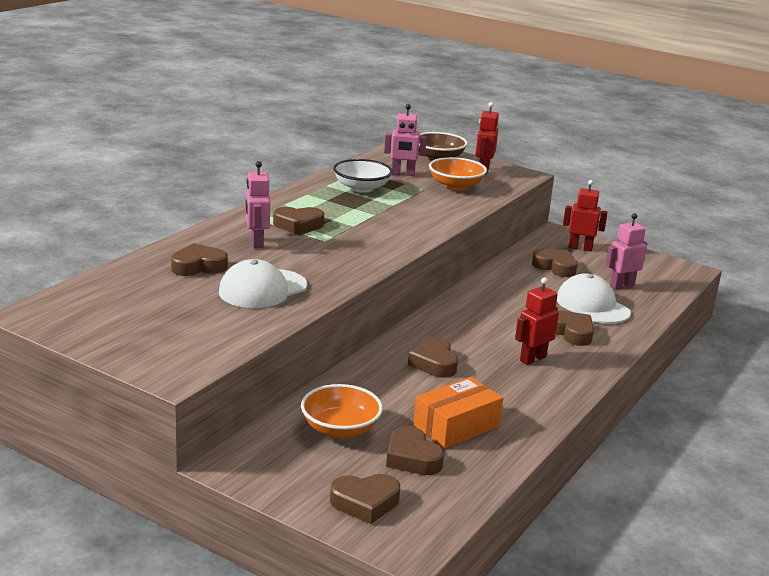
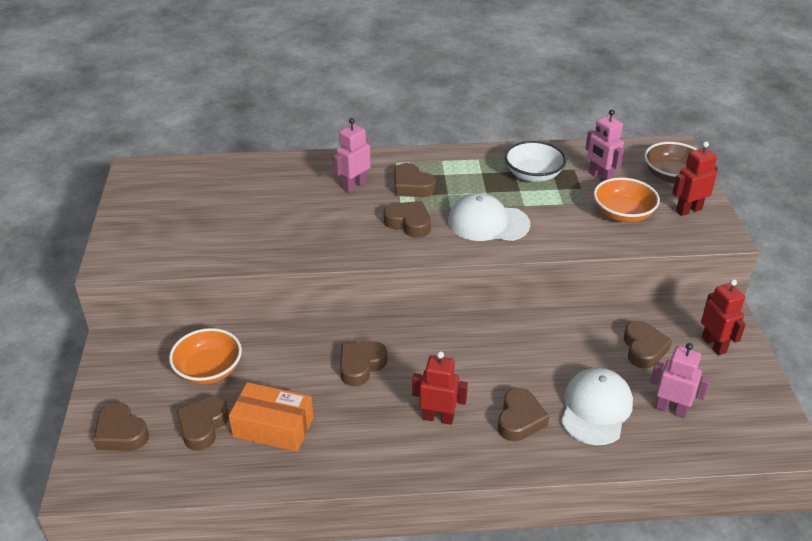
camera: 55 degrees right, 15 degrees up
(198, 266) = (280, 186): brown heart -> brown heart (409, 223)
(262, 289) = (279, 229): white cap -> white cap (488, 223)

